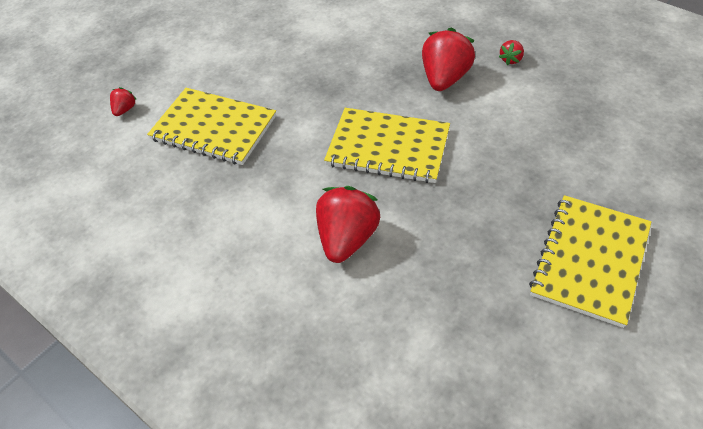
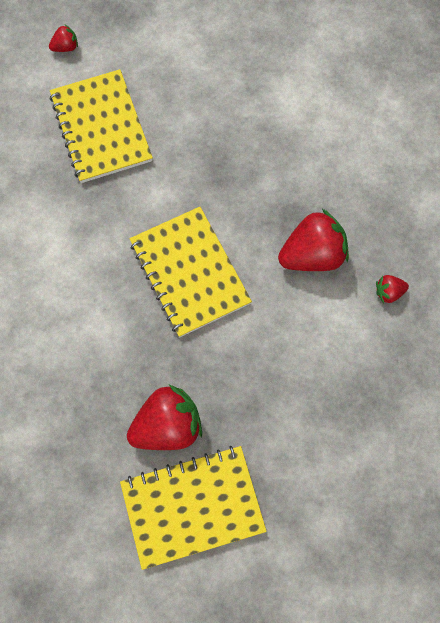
camera: 45 degrees right, 20 degrees up
(347, 239) = (72, 316): red strawberry -> red strawberry (167, 426)

